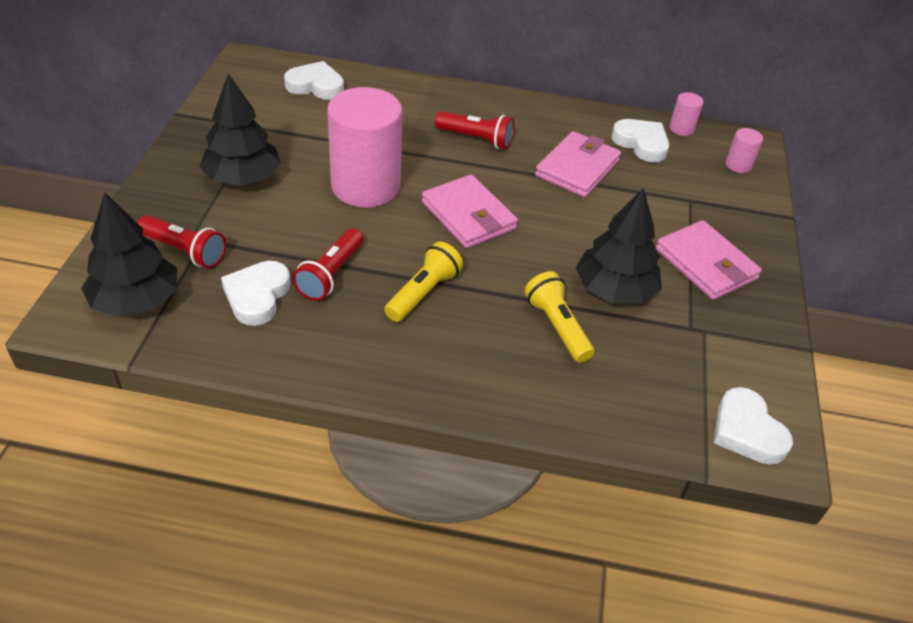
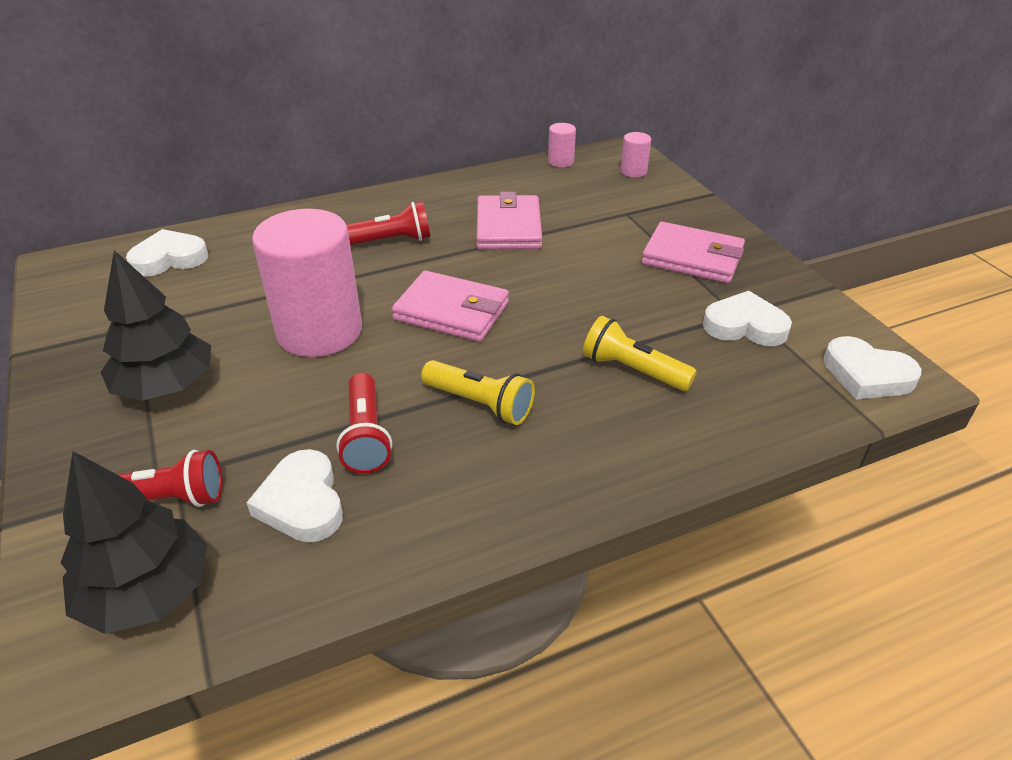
camera: 30 degrees left, 5 degrees down
(423, 293) = (480, 404): yellow flashlight -> yellow flashlight turned 120 degrees clockwise
(614, 290) = (646, 314): black tree -> none
(641, 143) = (541, 186): white heart -> white heart (745, 326)

